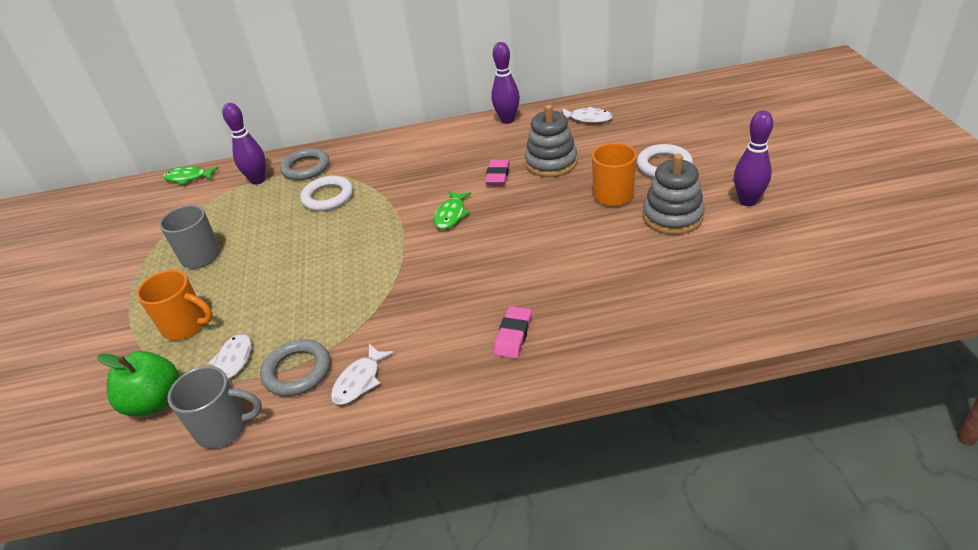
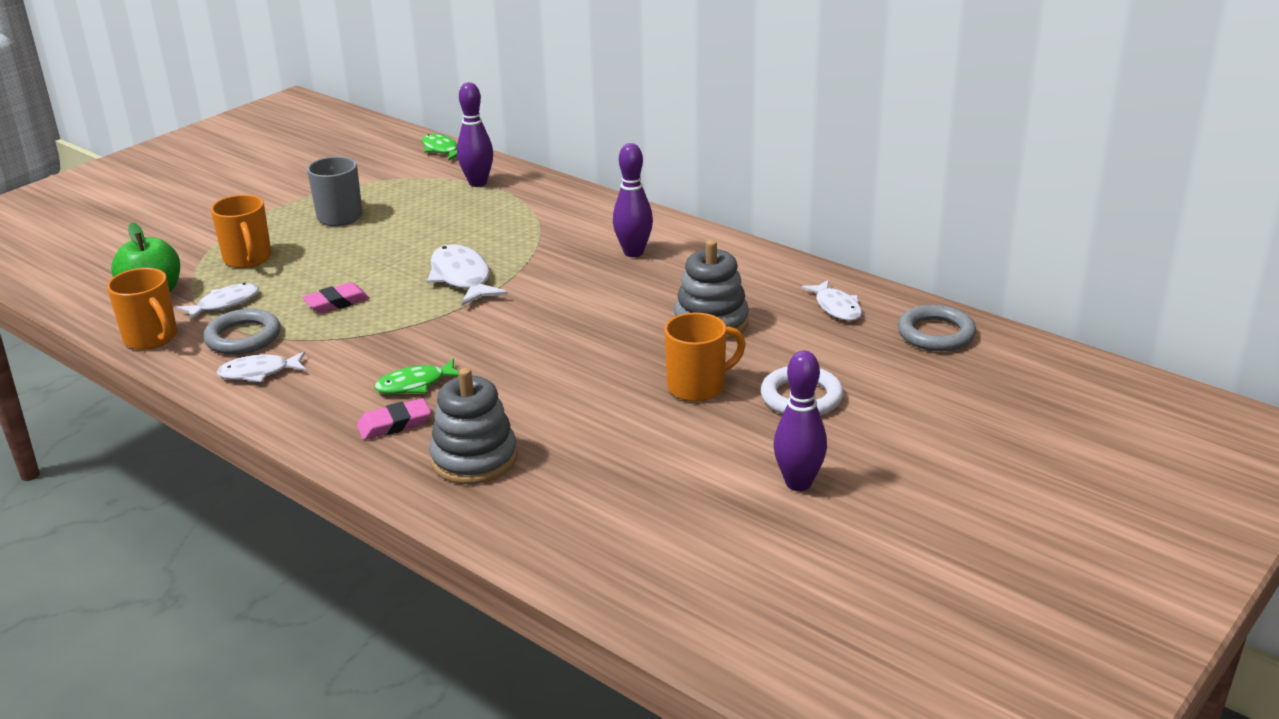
camera: 45 degrees right, 10 degrees down
(224, 428) = (152, 338): grey mug -> orange mug
(306, 168) = (526, 195): grey ring -> grey ring (936, 334)
(328, 197) = (493, 230): white ring -> none
(368, 233) = (462, 278): none -> white fish
(451, 215) = (543, 307): green fish -> green fish (415, 384)
(498, 175) = (645, 302): pink eraser -> pink eraser (337, 303)
(507, 120) = (762, 260): purple bowling pin -> purple bowling pin (633, 252)
(672, 216) = (701, 442): grey stacking toy -> grey stacking toy (474, 459)

